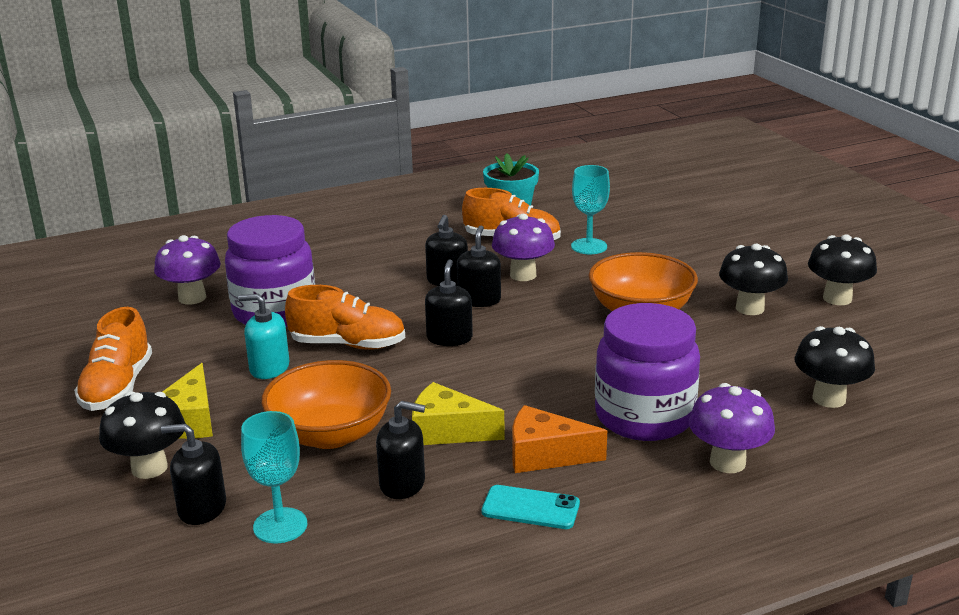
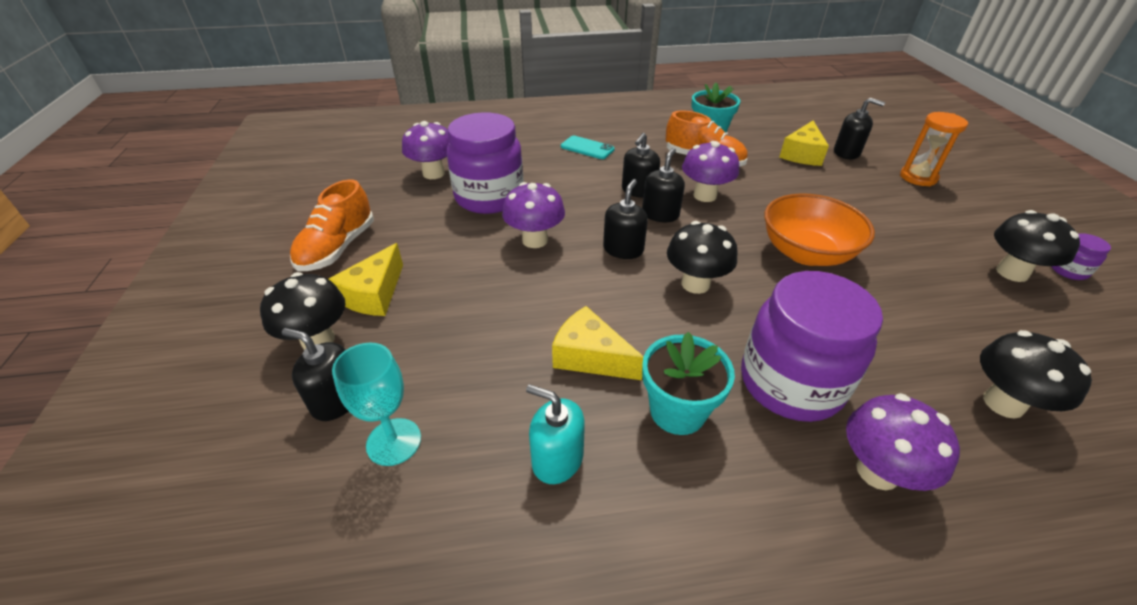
camera: 15 degrees right, 15 degrees up
(269, 368) = (462, 252): turquoise soap dispenser -> turquoise soap dispenser (557, 459)
(330, 434) = (483, 336): orange bowl -> none
(348, 344) = (535, 240): orange shoe -> purple mushroom
(402, 483) = (526, 415): black soap dispenser -> black soap dispenser (846, 153)
(530, 508) = (644, 484): turquoise phone -> turquoise phone (587, 148)
(545, 455) = (677, 411): orange cheese -> turquoise flower pot
(589, 246) = (769, 176): turquoise goblet -> none
(620, 219) = (802, 154): none -> yellow cheese
(745, 226) = (918, 177): none -> orange hourglass
(749, 308) = (917, 268): black mushroom -> black mushroom (695, 284)
(887, 289) = (1068, 271): none -> purple jar

